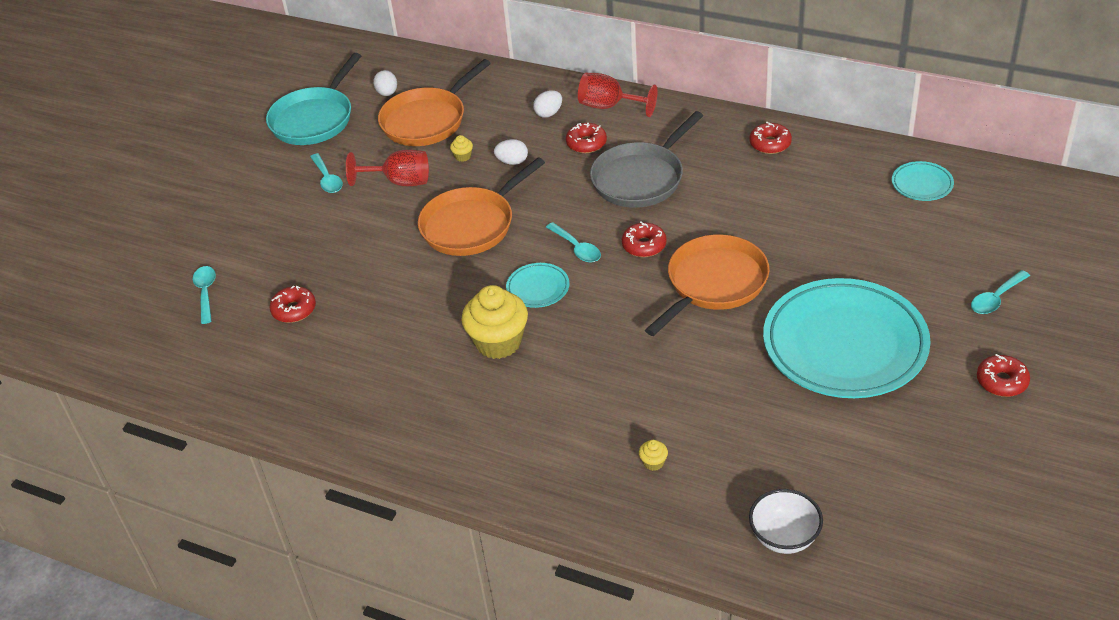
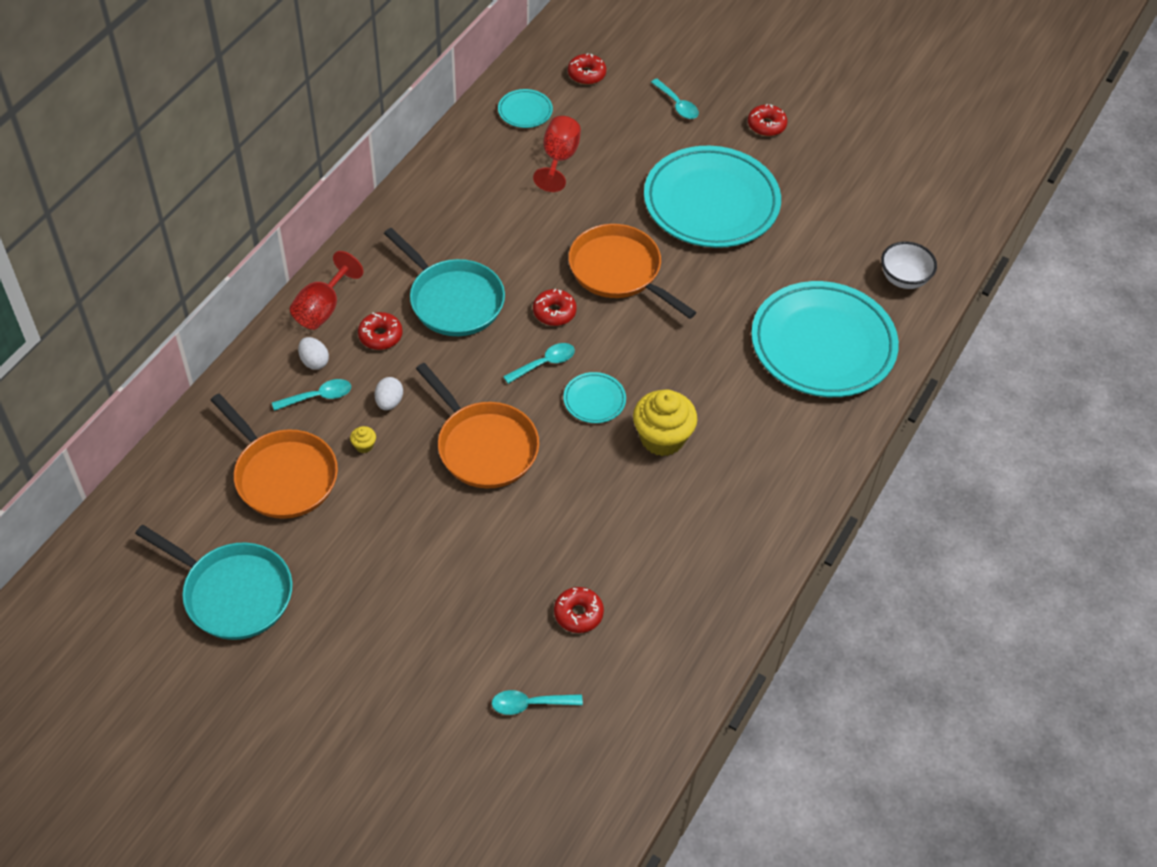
camera: 90 degrees left, 10 degrees up
(327, 179) = (360, 580): turquoise spoon -> turquoise spoon (318, 397)
(387, 93) = (210, 513): white egg -> none
(399, 182) = (389, 508): red goblet -> red goblet (559, 159)
(641, 178) = (453, 300): grey pan -> turquoise pan
(653, 463) = (823, 345): yellow cupcake -> turquoise plate
(770, 144) = (433, 197): red donut -> red donut (586, 74)

